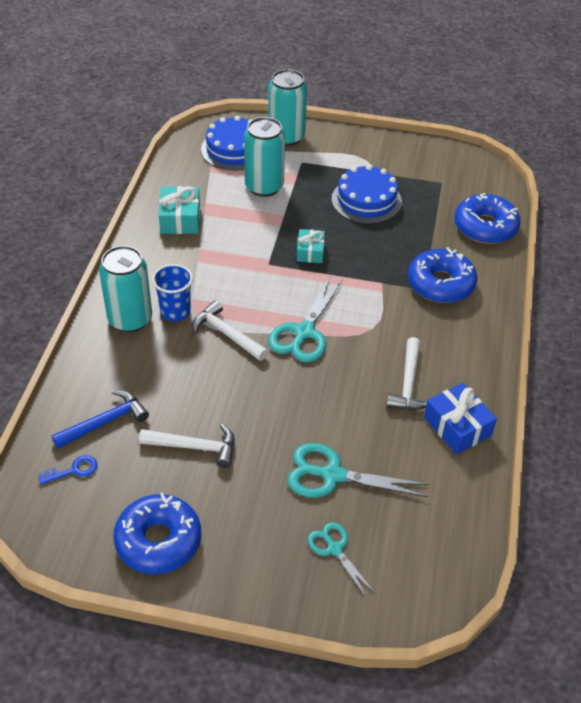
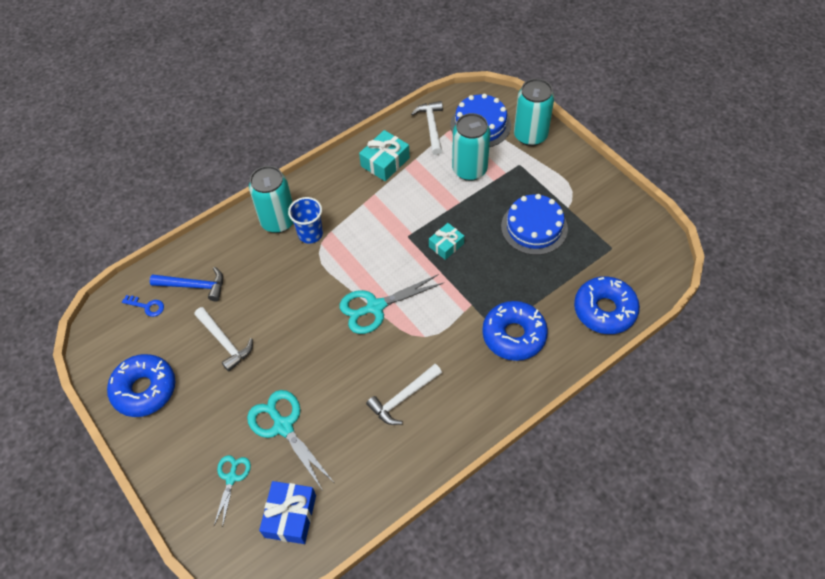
camera: 45 degrees right, 10 degrees up
(226, 334) = (325, 273): white hammer -> white hammer (431, 126)
(457, 426) = (401, 456): blue gift -> blue gift (290, 516)

